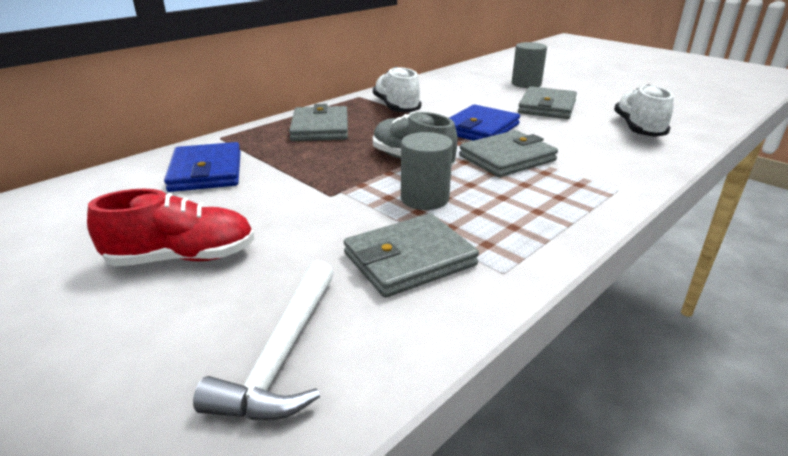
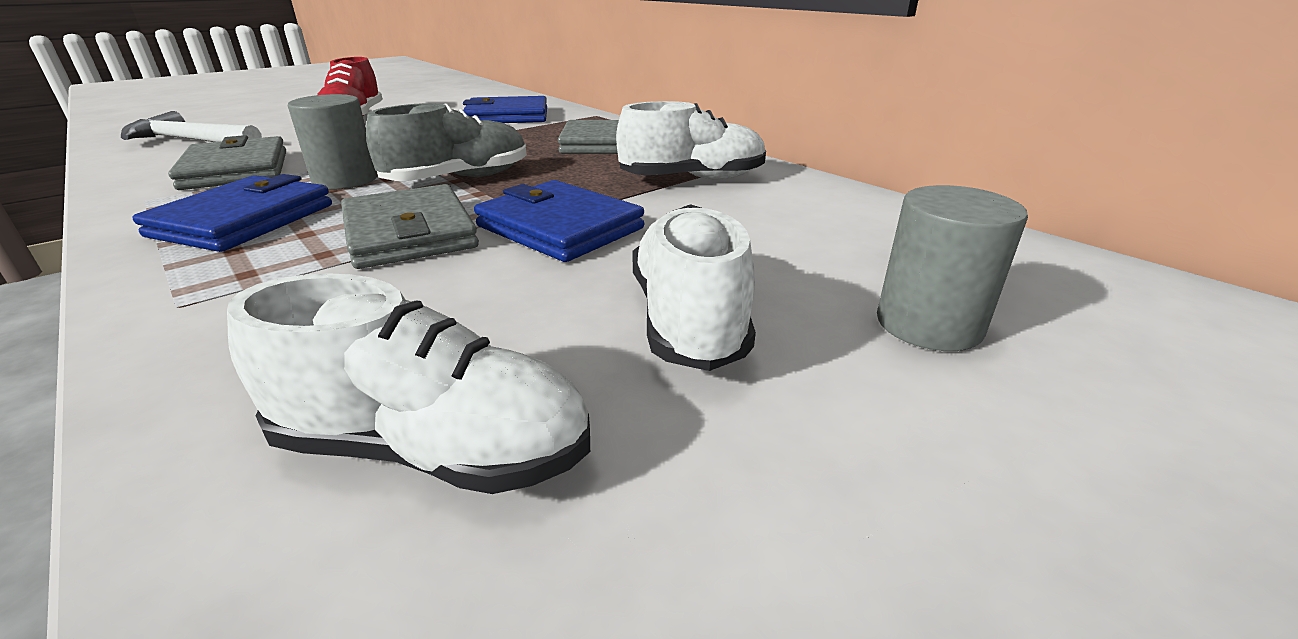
camera: 95 degrees right, 0 degrees up
(518, 210) = (243, 220): none -> blue wallet
(547, 107) = (687, 319): grey wallet -> white shoe

